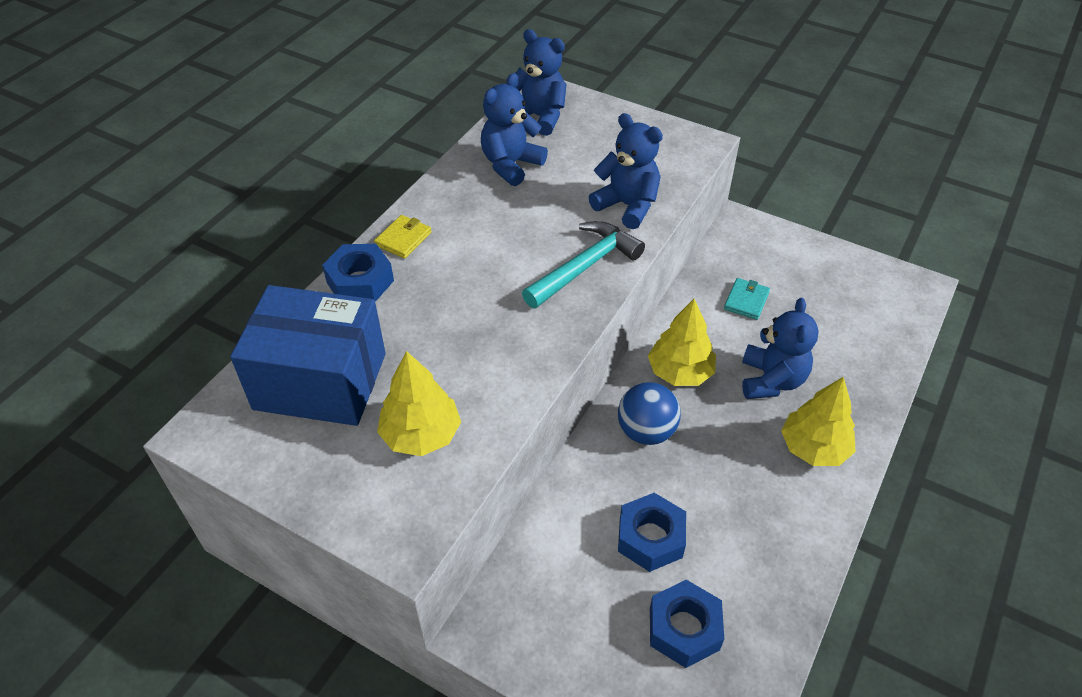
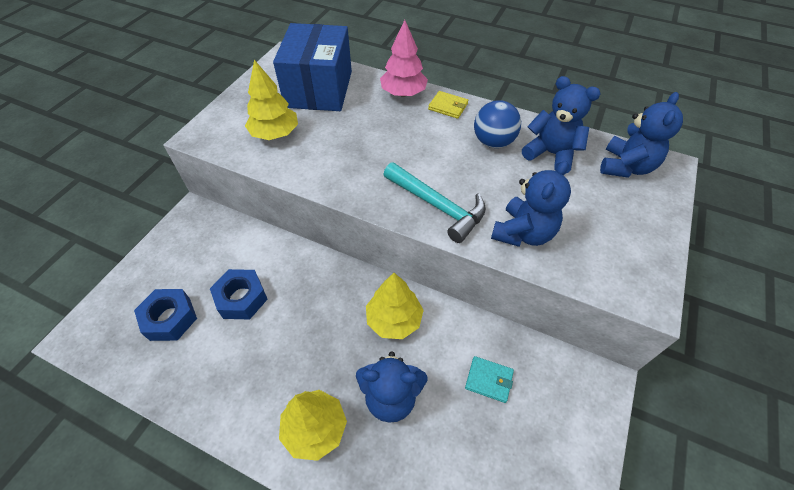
camera: 85 degrees right, 5 degrees up
(360, 281) = (403, 93): blue nut -> pink tree
(646, 431) = (333, 295): blue ball -> blue ball (493, 142)

